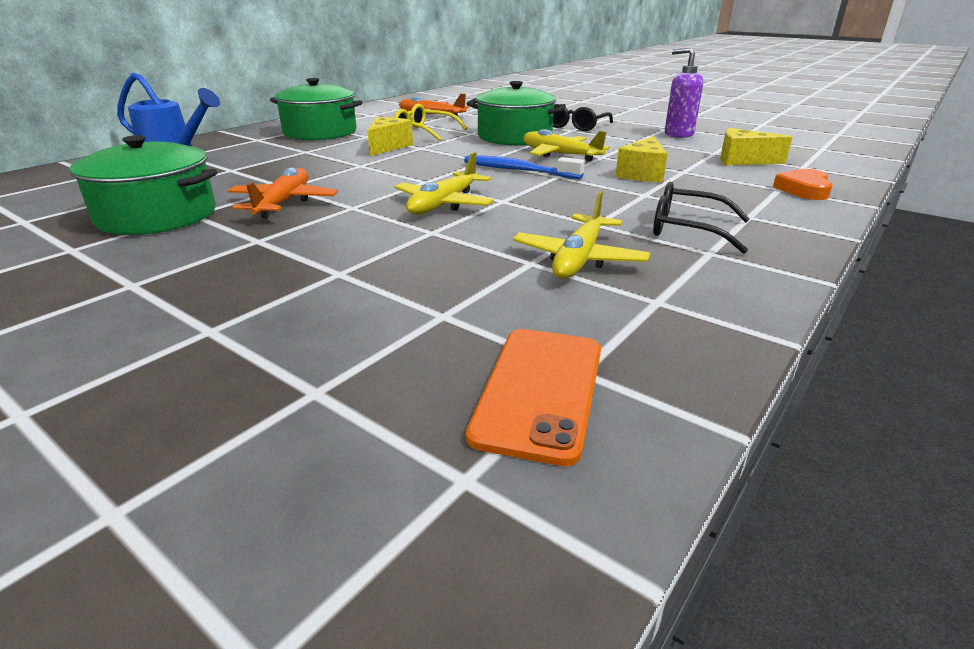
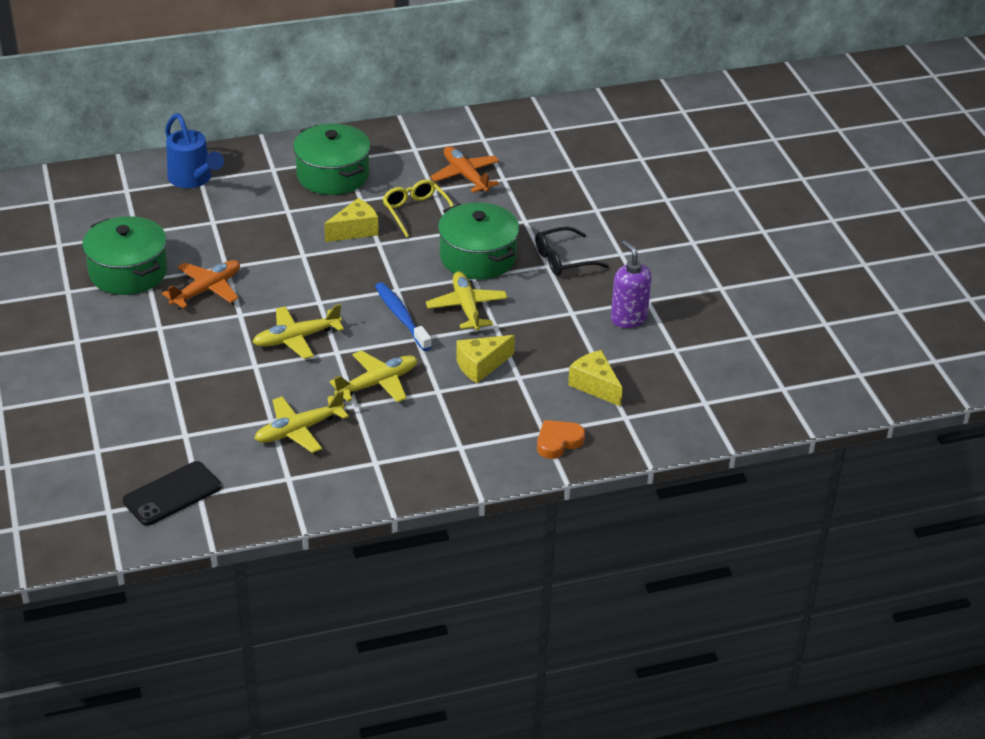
camera: 35 degrees right, 10 degrees up
(540, 391) = (172, 494): orange phone -> black phone
(583, 206) = (377, 383): none -> yellow plane
(688, 229) = (399, 438): black glasses -> none

